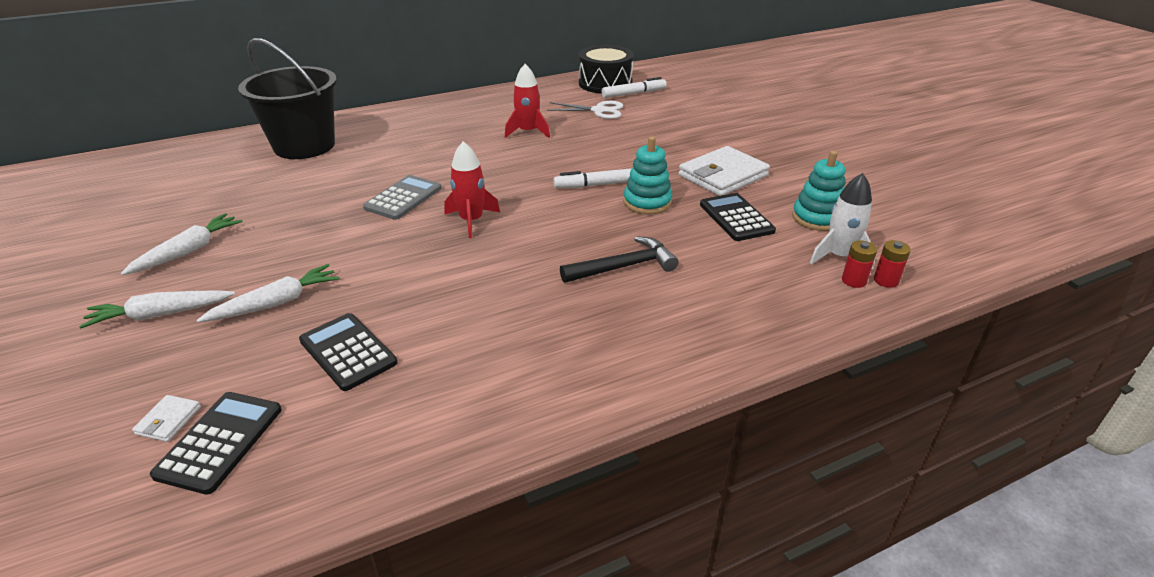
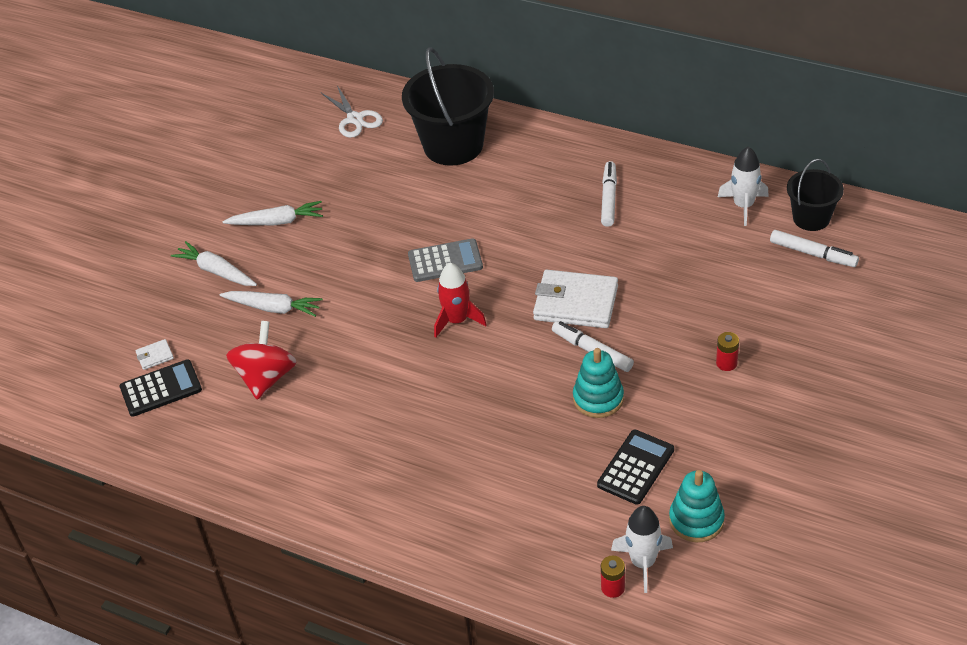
camera: 55 degrees right, 10 degrees up
(348, 352) = (266, 377): black calculator -> red spinning top
(472, 122) = (609, 198): none -> white marker
(528, 132) = (634, 244): red rocket -> none
(560, 93) = (743, 206): none -> white rocket
(599, 111) = (738, 257): white scissors -> white scissors (355, 119)
(605, 83) = (811, 218): black drum -> black bucket
(624, 267) = (488, 443): black hammer -> none
(723, 176) = (705, 419): white wallet -> white wallet (575, 303)
(886, 280) = (635, 608): red battery -> red battery (726, 363)

